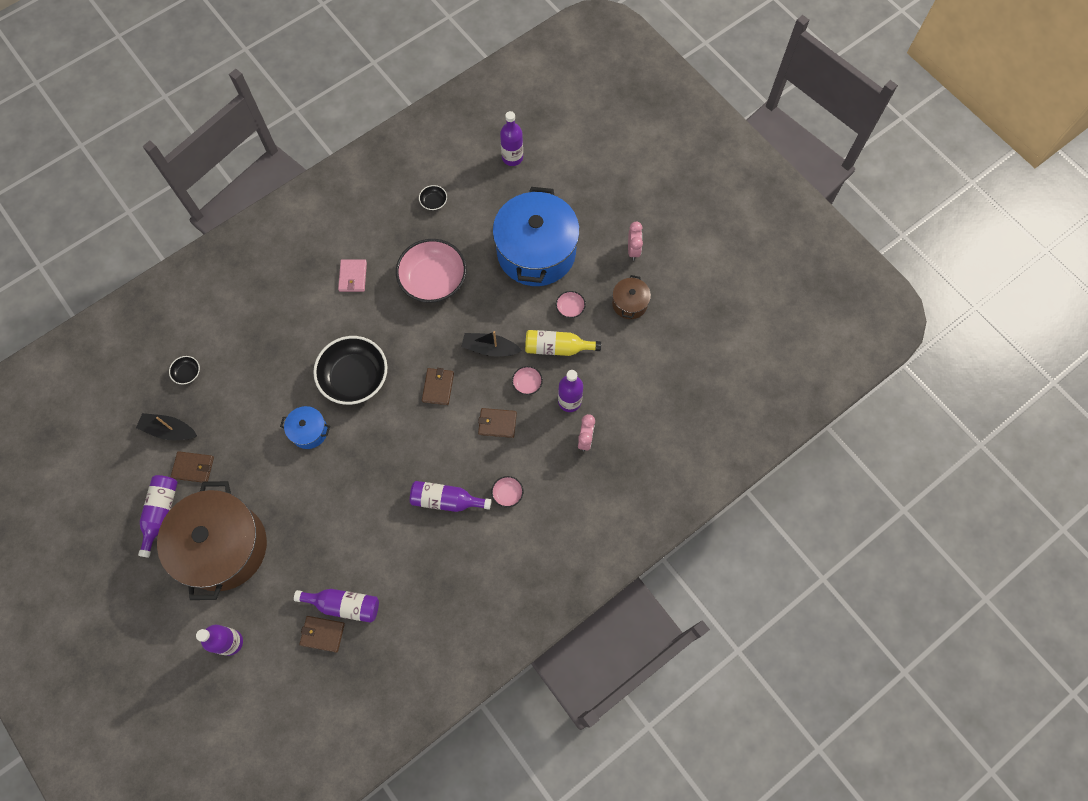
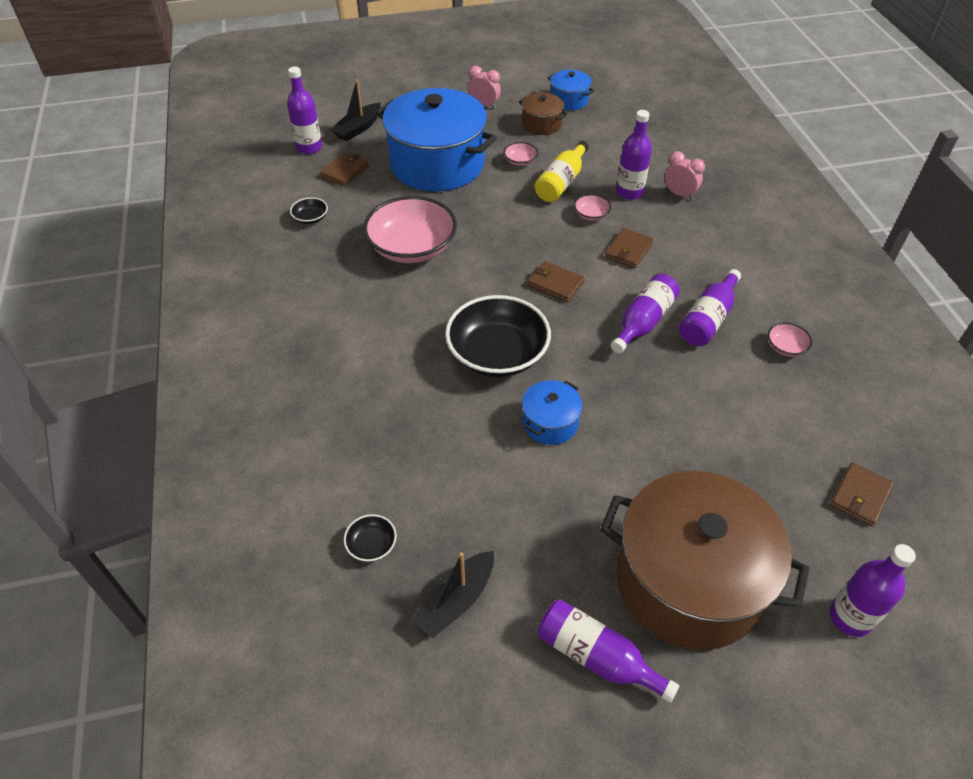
camera: 65 degrees left, 20 degrees down
(193, 468) = (538, 584): brown wallet -> brown wallet (345, 171)
(344, 605) = (822, 459): purple bottle -> purple bottle (643, 322)
(353, 276) = (353, 314): pink wallet -> none
(490, 348) = (531, 229): black boat -> black boat (358, 128)
(507, 493) = (720, 267): pink bowl -> pink bowl (786, 347)
(677, 311) = (569, 100): none -> blue pot

